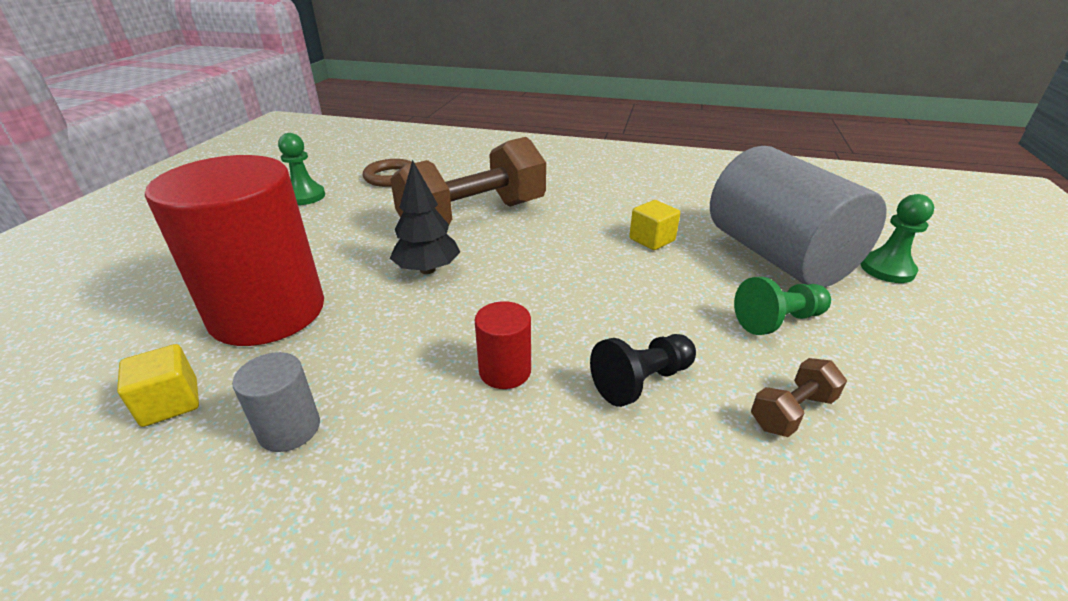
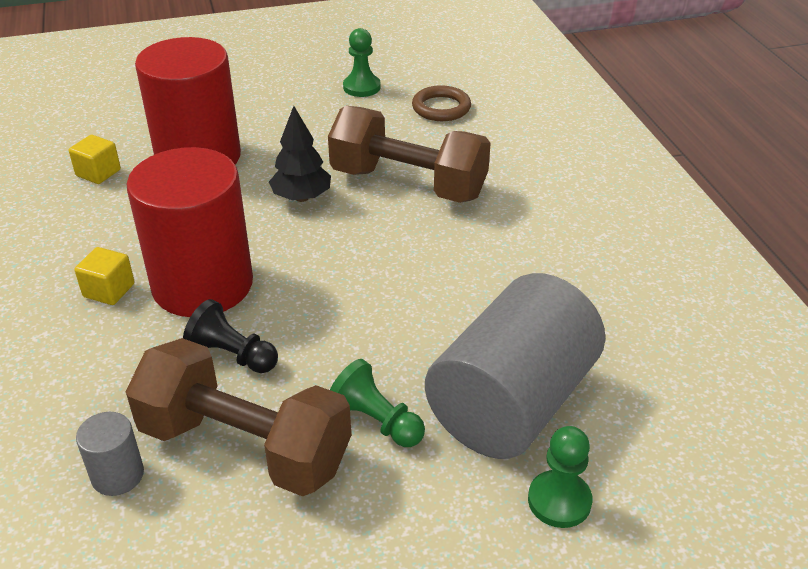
camera: 60 degrees right, 5 degrees up
(289, 429) = (101, 224): grey cylinder -> grey cylinder (117, 475)
(505, 371) = (202, 284): red cylinder -> red cylinder, size x2.40
(652, 240) = (465, 304): yellow cube -> yellow cube (109, 290)
(792, 412) = (245, 447): brown dumbbell -> brown dumbbell, size x2.44

